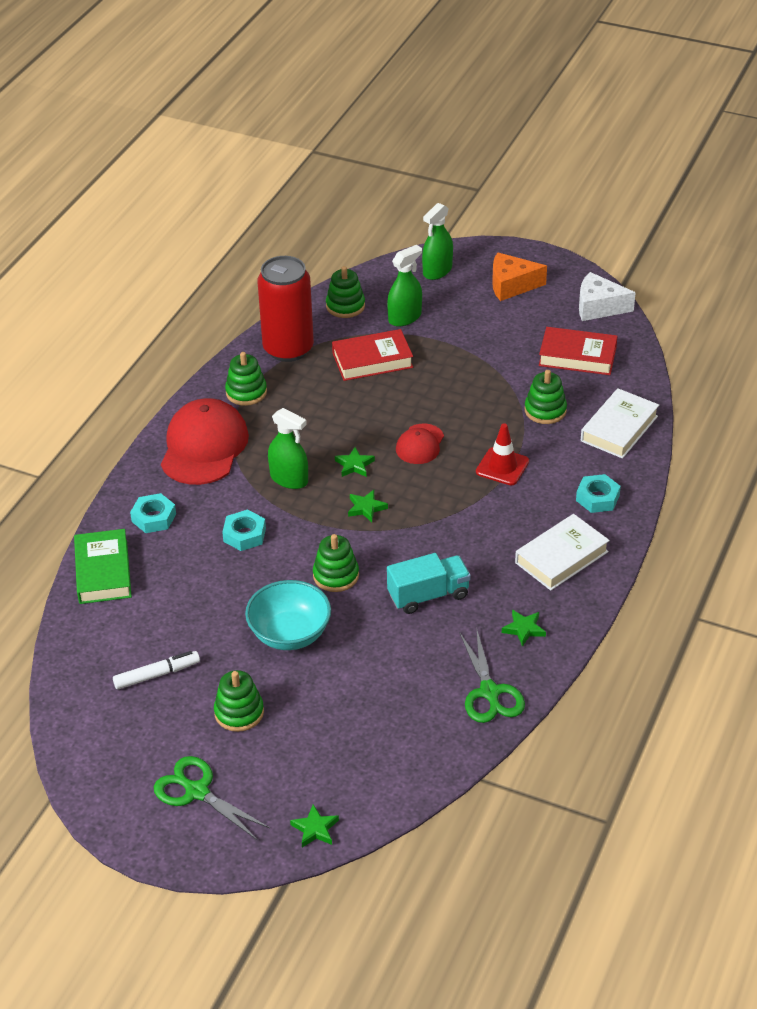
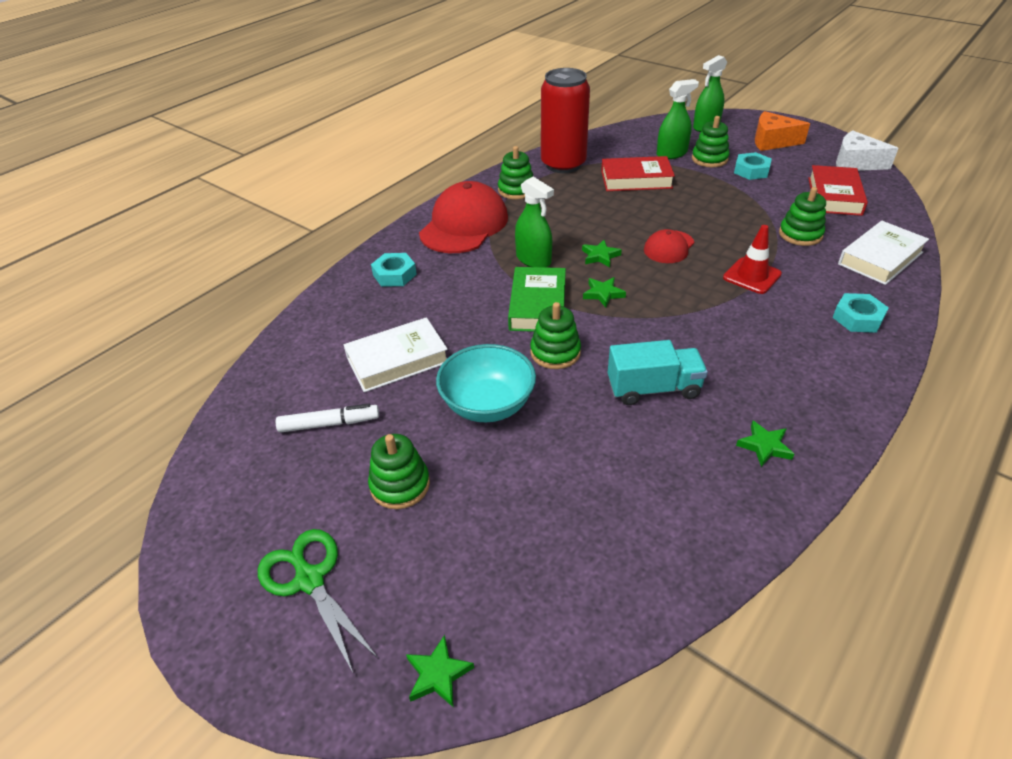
camera: 15 degrees right, 0 degrees up
(103, 571) = (326, 314): green book -> green book (537, 305)
(244, 535) = (474, 301): turquoise nut -> turquoise nut (751, 171)
(345, 306) = (621, 142): green stacking toy -> green stacking toy (709, 159)
(489, 692) = (713, 519): green scissors -> none
(561, 557) = (814, 372): white book -> white book (397, 360)
(577, 356) = (834, 196): red book -> red book turned 75 degrees clockwise

